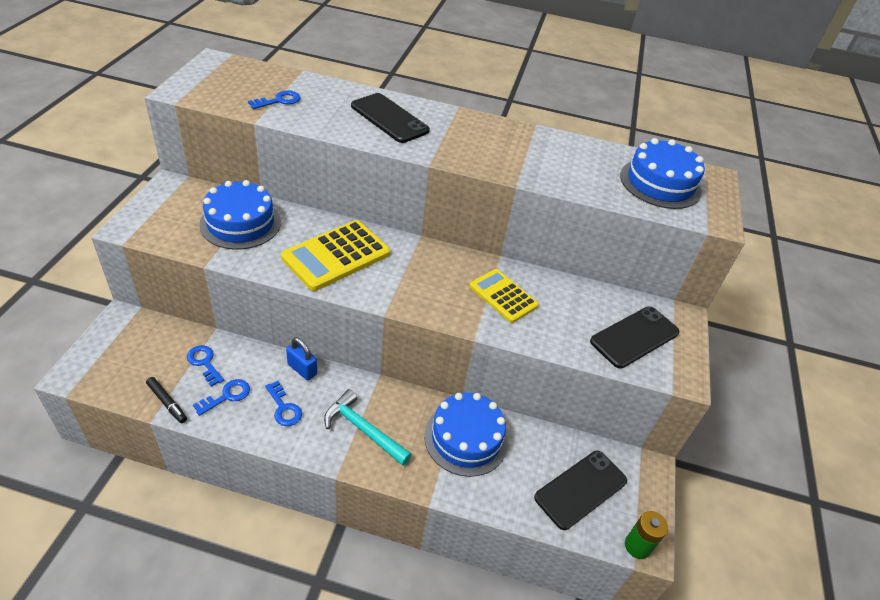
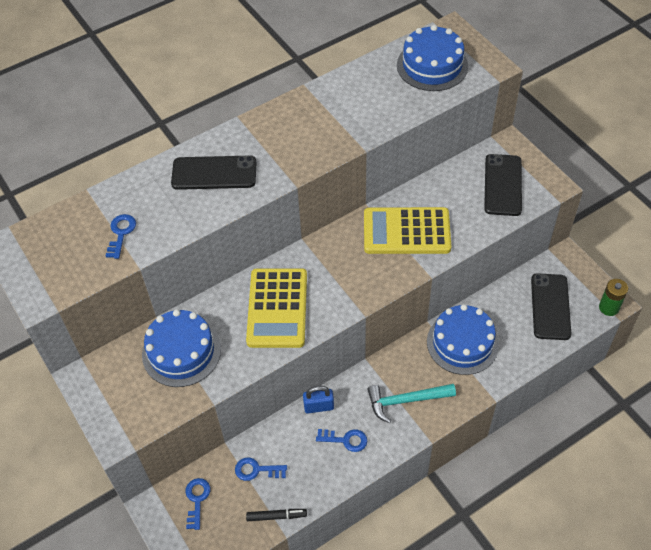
camera: 40 degrees left, 10 degrees up
(227, 396) = (303, 472): blue key -> blue key (197, 499)
(503, 296) = (406, 231): yellow calculator -> yellow calculator, size x1.54

